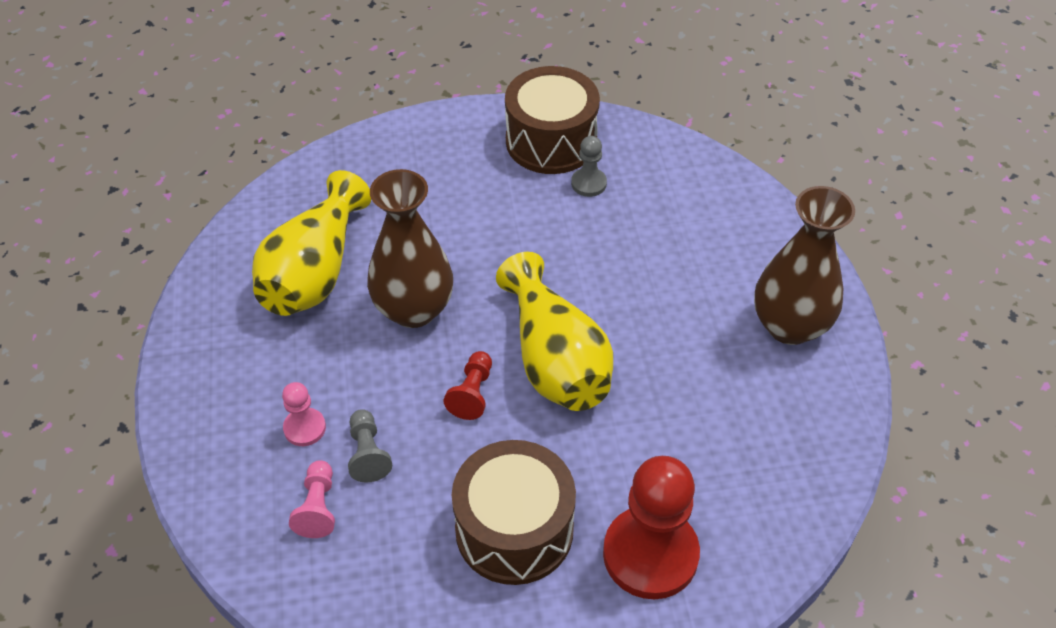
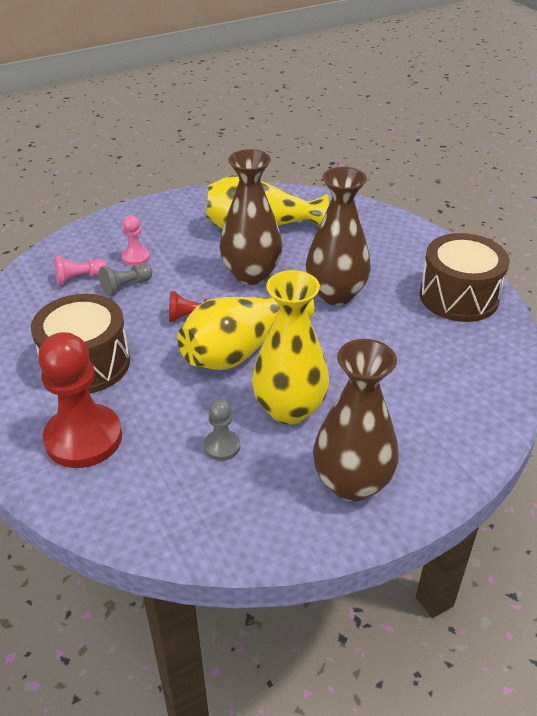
camera: 70 degrees right, 10 degrees down
(495, 241) = (335, 294): none -> brown vase
(588, 183) = (429, 326): grey pawn -> grey pawn (222, 446)
(671, 344) = (289, 409): none -> yellow vase

